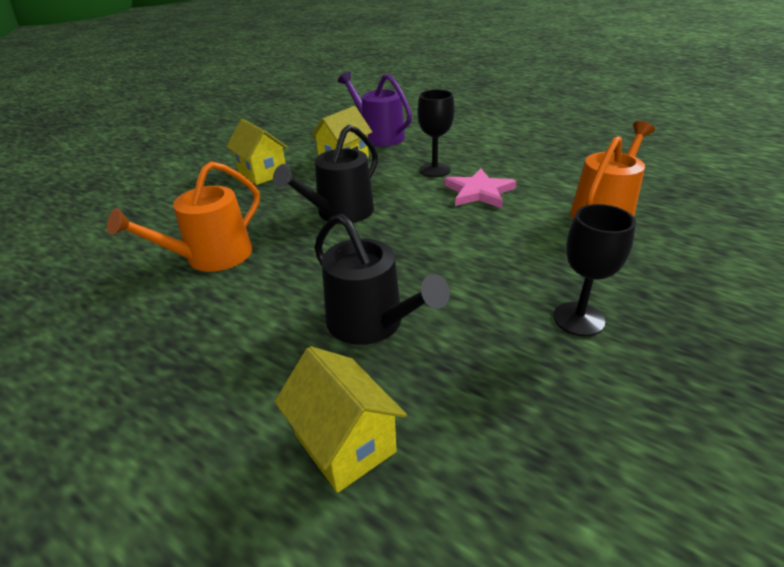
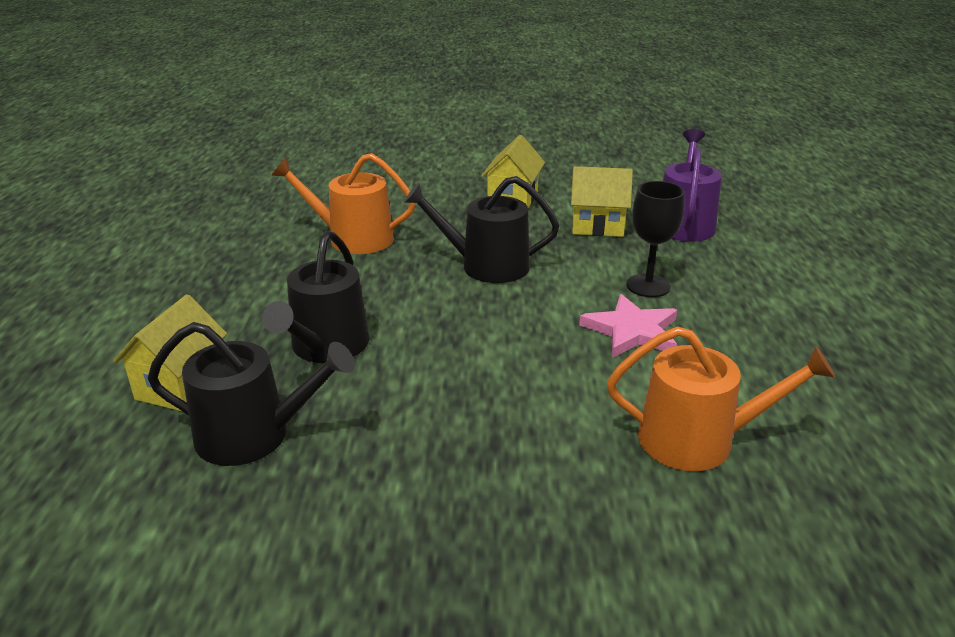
camera: 55 degrees right, 5 degrees down
(473, 407) = (254, 435): none -> black watering can
(578, 319) = (430, 468): black goblet -> none

